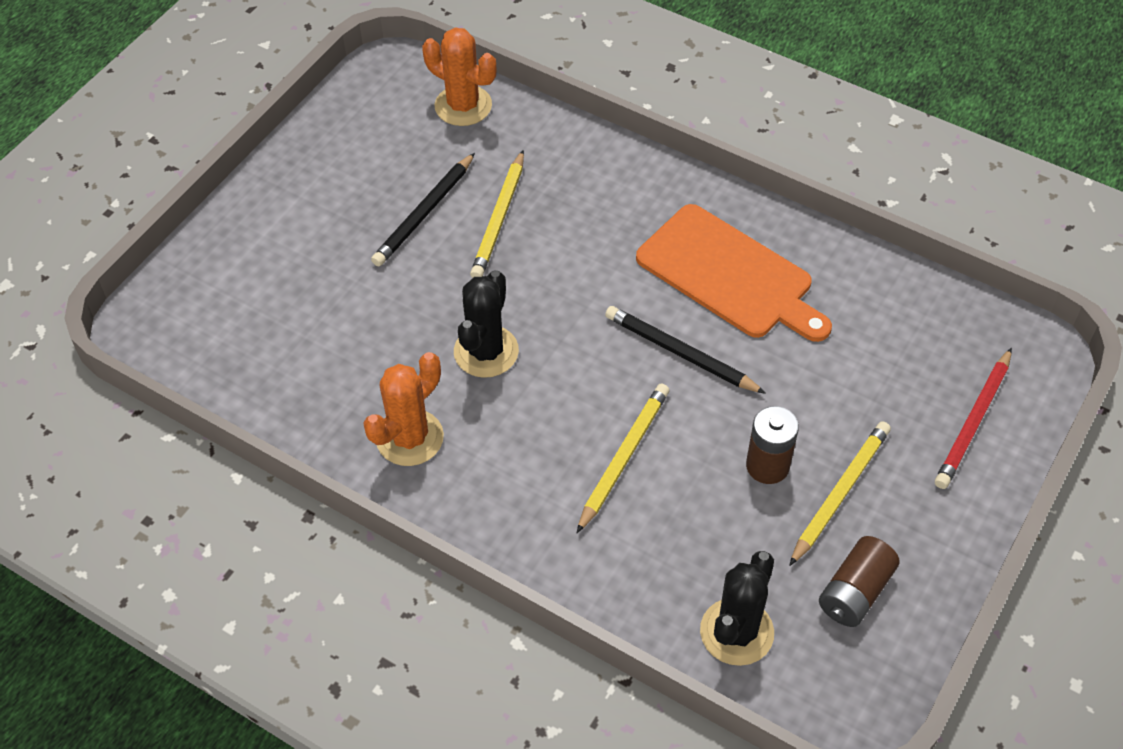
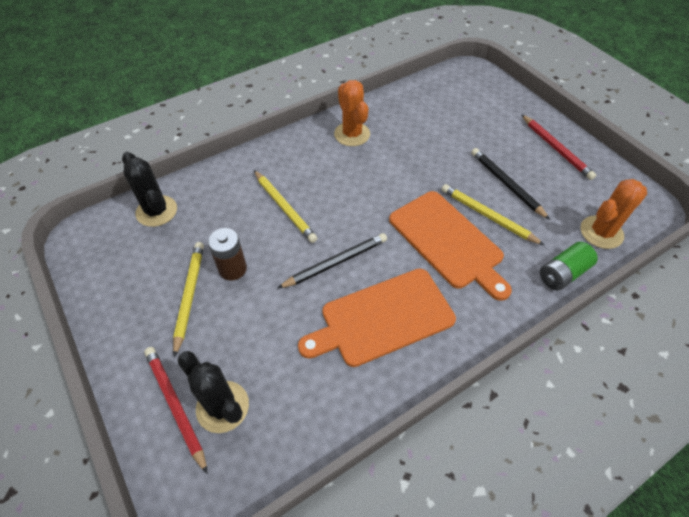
camera: 115 degrees right, 0 degrees up
(316, 174) = (556, 149): none -> red pencil
(486, 351) = (388, 177): black cactus -> black cactus (222, 406)
(554, 129) = (563, 273): none -> green battery
(570, 247) = (448, 241): none -> orange cutting board
(840, 493) = (189, 296): yellow pencil -> yellow pencil turned 150 degrees counterclockwise
(855, 592) = (131, 271): brown battery -> none

